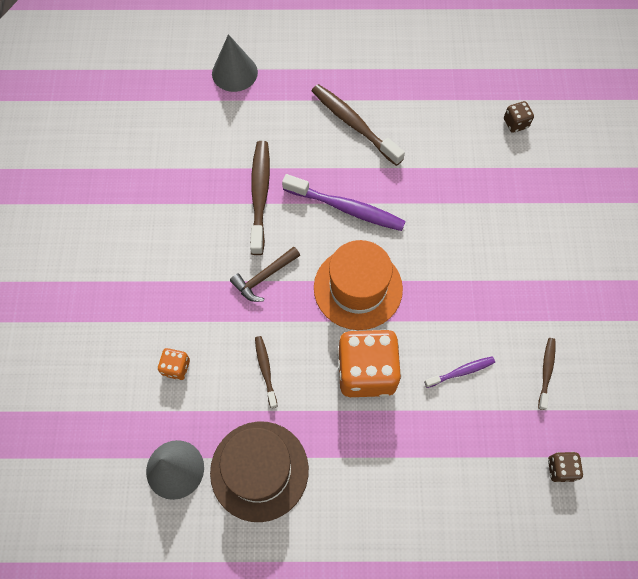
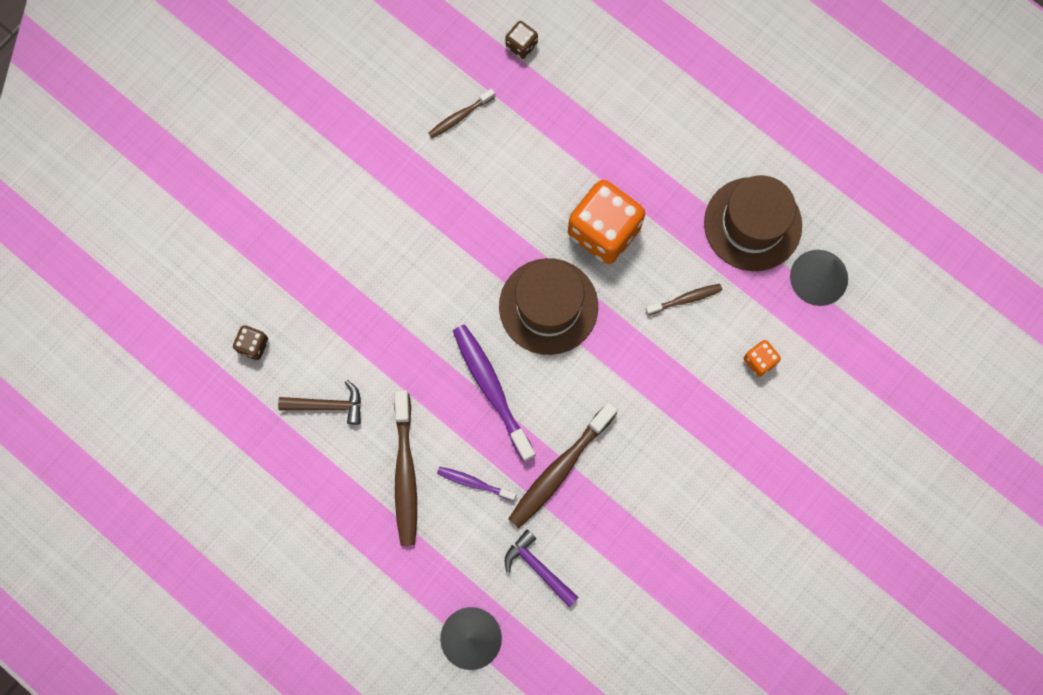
camera: 140 degrees left, 10 degrees up
(226, 133) = (538, 567): none -> purple hammer
(264, 277) = (622, 383): brown hammer -> brown hammer (328, 405)
(265, 370) = (685, 299): brown toothbrush -> brown toothbrush turned 135 degrees counterclockwise
(358, 288) = (548, 306): orange hat -> brown hat
(461, 372) = (527, 170): purple toothbrush -> purple toothbrush (474, 483)

